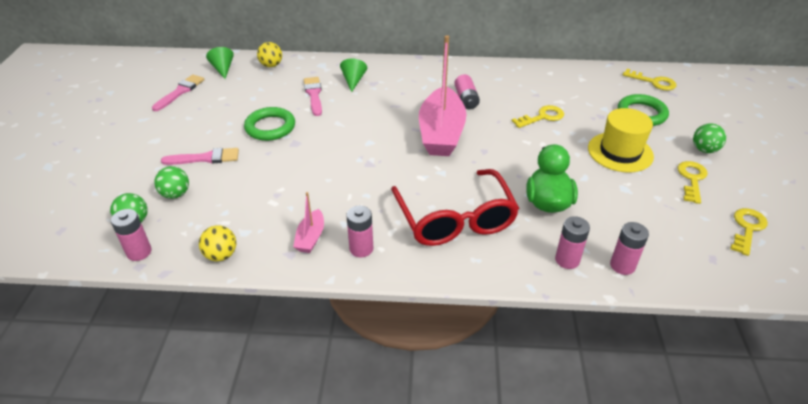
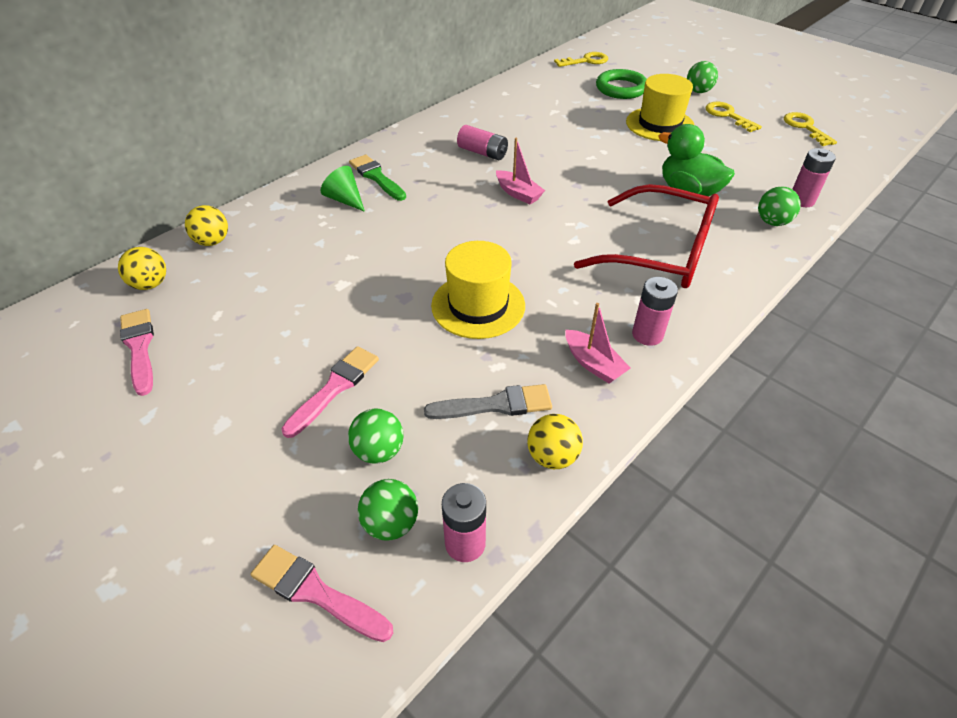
camera: 50 degrees left, 5 degrees up
(223, 69) = (150, 284): green cone -> yellow ball
(241, 216) = (495, 405): none -> grey brush
(270, 127) = (345, 302): green ring -> none
(314, 95) = (328, 239): pink brush -> pink brush (316, 592)
(315, 171) = (478, 305): none -> yellow hat
(388, 78) = (376, 177): none -> green brush
(441, 133) = (518, 193): pink boat -> pink boat, size x0.45
(542, 117) = (565, 131): yellow key -> none
(567, 260) = (772, 222): pink battery -> green ball

